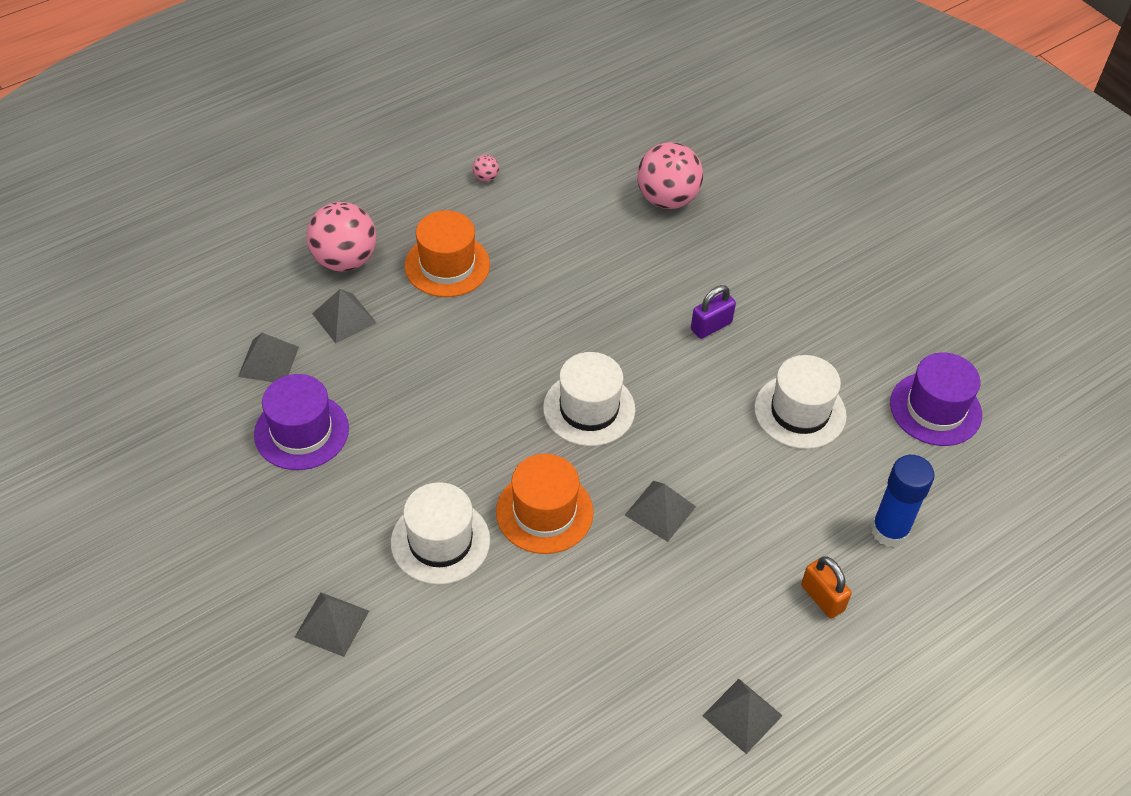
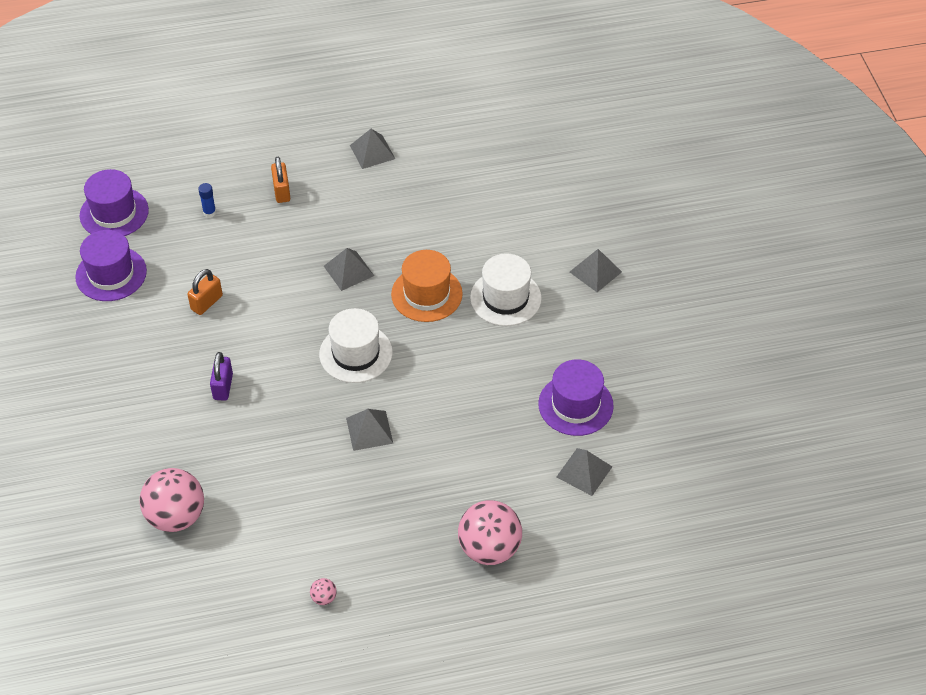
camera: 155 degrees left, 0 degrees up
(344, 318) = (510, 491): grey pyramid -> grey pyramid (369, 430)
(447, 265) = (403, 513): orange hat -> none
(711, 326) = (223, 386): purple padlock -> purple padlock turned 75 degrees counterclockwise
(800, 411) = (206, 302): white hat -> orange padlock
(889, 531) = (209, 212): blue glue stick -> blue glue stick, size x0.49
(1003, 488) = (114, 213): none -> purple hat

